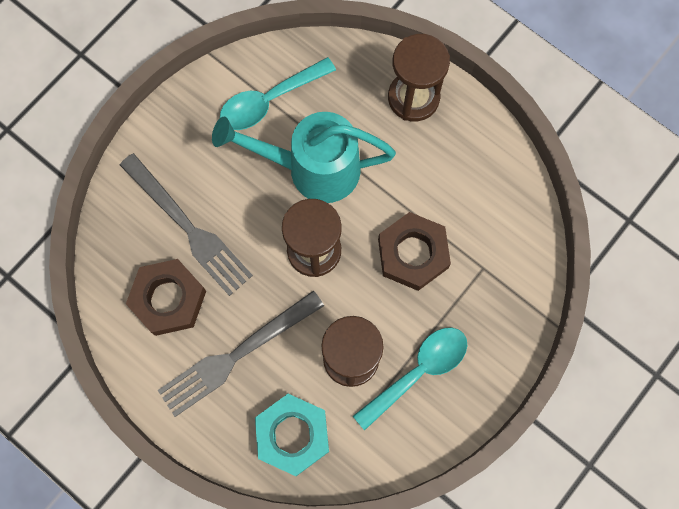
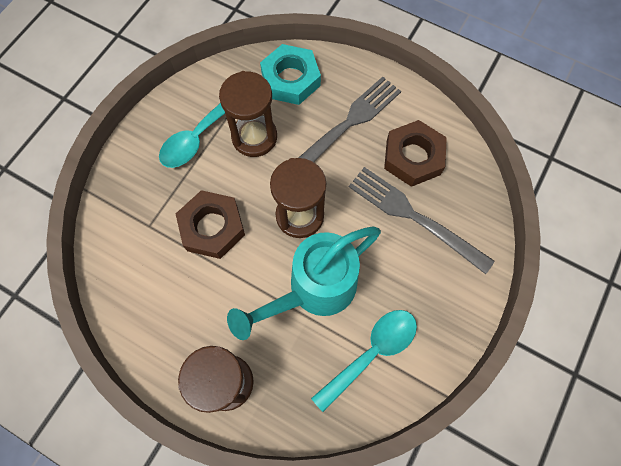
camera: 170 degrees right, 5 degrees down
(313, 169) = (314, 289): turquoise watering can -> turquoise watering can turned 150 degrees clockwise

